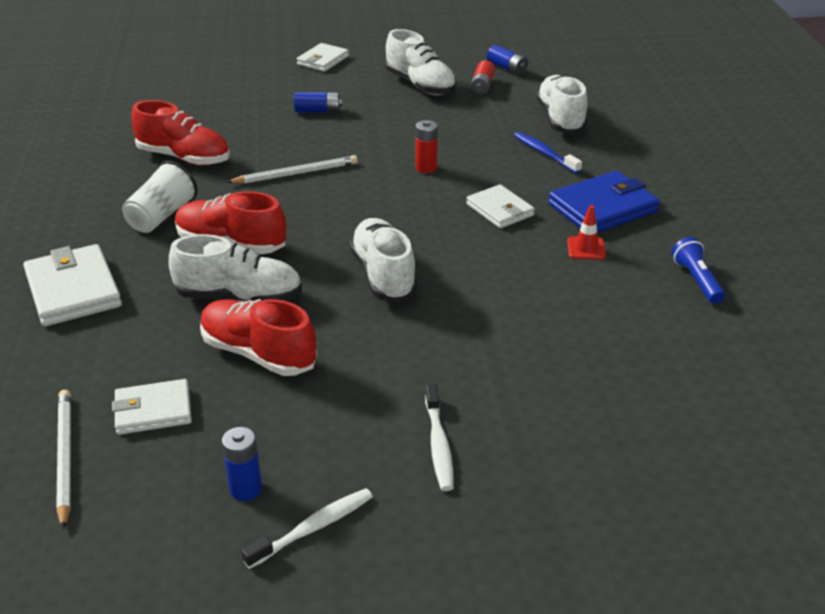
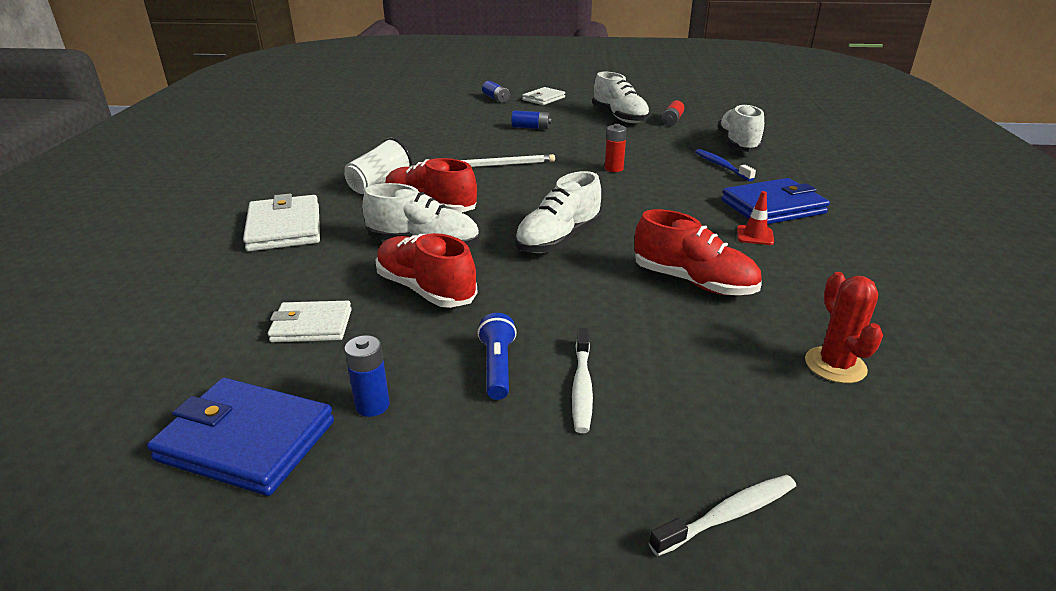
camera: 10 degrees right, 5 degrees down
(64, 457) = (213, 356): white pencil -> none
(138, 539) = (247, 440): none -> blue wallet
(184, 158) = (413, 149): red shoe -> red shoe (693, 282)
(313, 528) = (429, 453): white toothbrush -> white toothbrush (728, 515)
(383, 275) = (558, 240): white shoe -> white shoe turned 135 degrees counterclockwise
(499, 210) = (675, 201): white wallet -> none
(507, 68) = (695, 111): blue battery -> blue battery (496, 99)
(666, 393) = (835, 365): none -> red cactus
(696, 280) = (867, 269): blue flashlight -> blue flashlight (497, 367)

